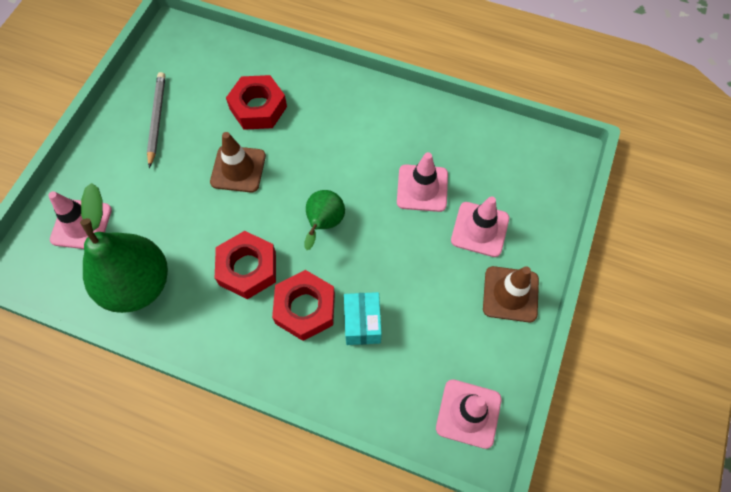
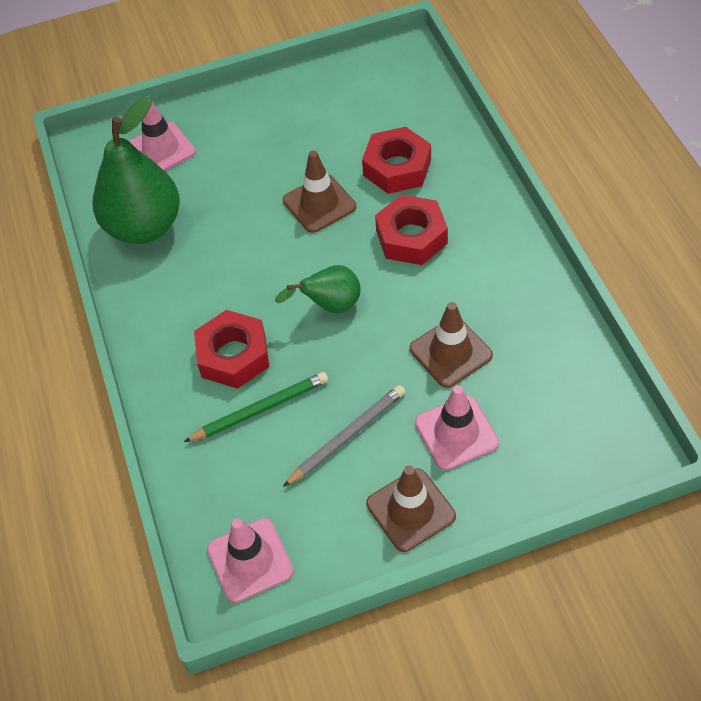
camera: 55 degrees right, 10 degrees down
(157, 119) = (307, 113): grey pencil -> grey pencil (347, 436)
(247, 268) = (230, 286): red nut -> red nut (411, 237)
(362, 323) = (260, 409): turquoise box -> green pencil
(422, 188) = (450, 352): pink traffic cone -> brown traffic cone

